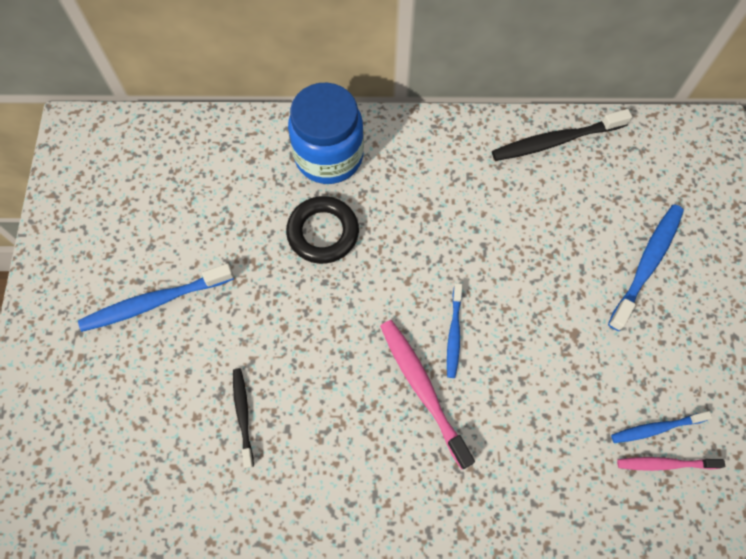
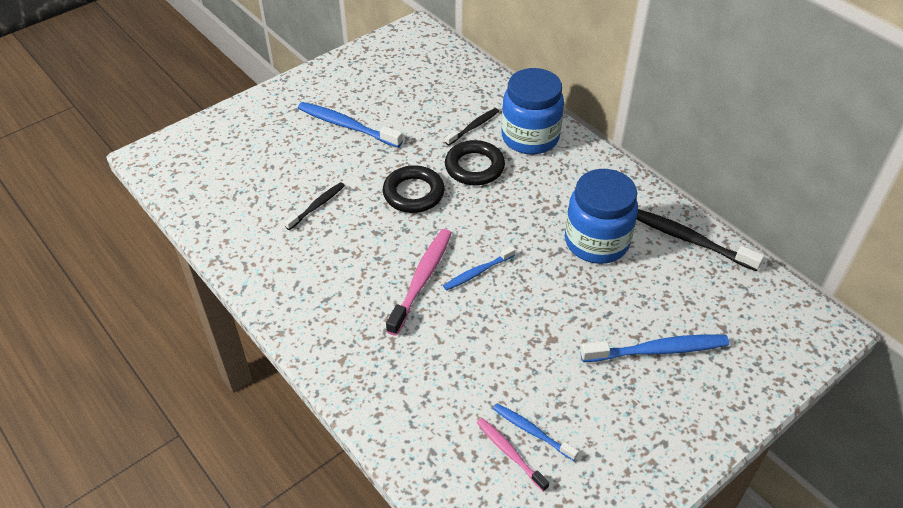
camera: 50 degrees right, 20 degrees down
(269, 191) = (473, 127): none -> black toothbrush
(308, 312) = (413, 193): none -> black ring
(499, 210) = (596, 242): none -> blue jar

